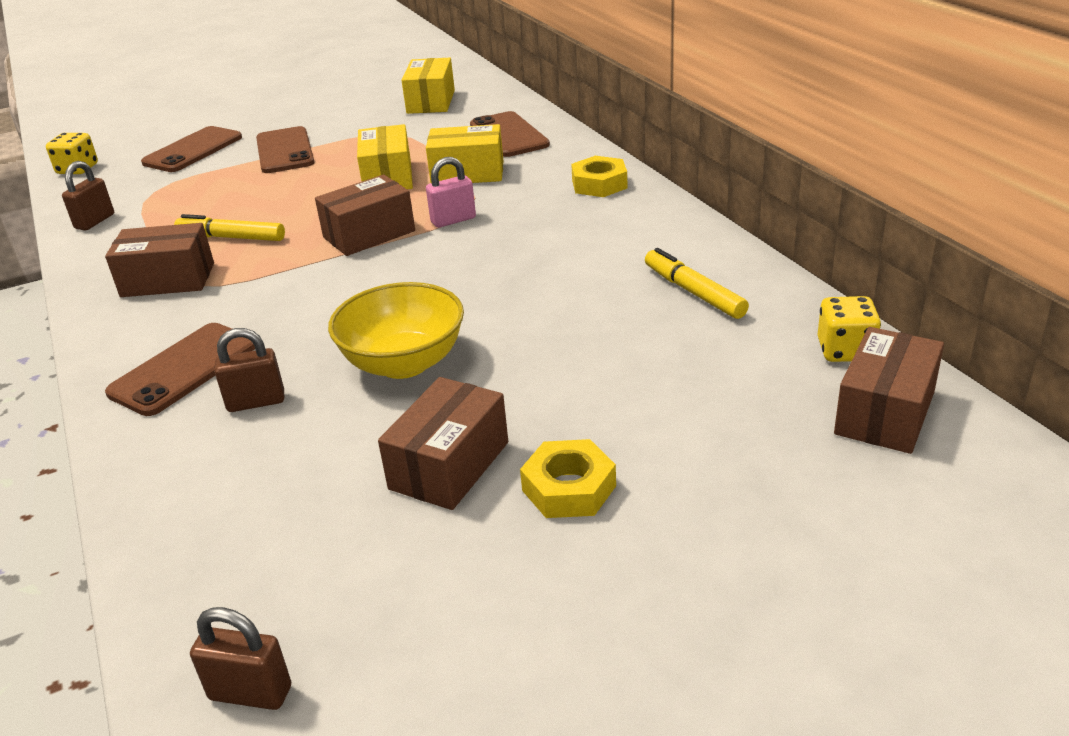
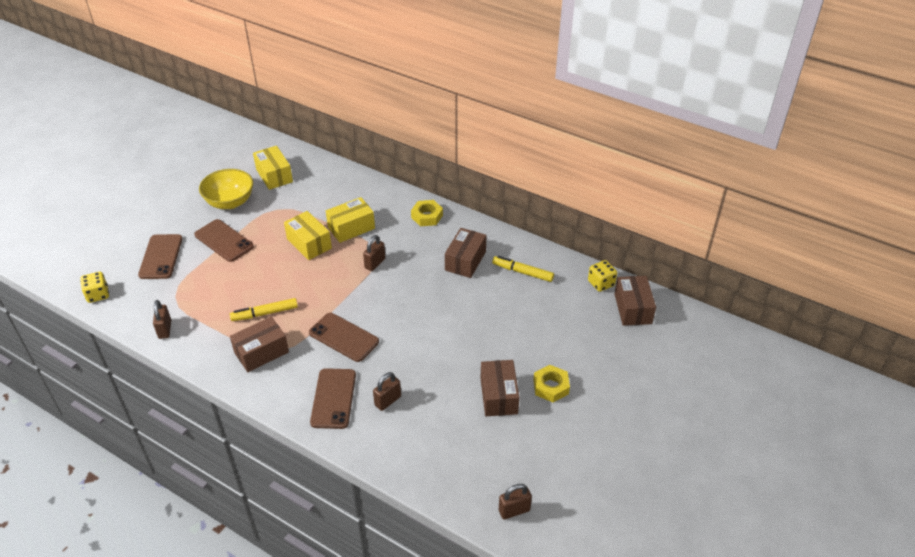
camera: 35 degrees left, 10 degrees up
(369, 234) = (340, 287): brown box -> brown box (465, 261)
(404, 363) = (433, 355): yellow bowl -> yellow bowl (230, 202)
(453, 220) = (375, 263): pink padlock -> brown padlock
(509, 135) = (347, 192): brown phone -> brown phone (344, 337)

